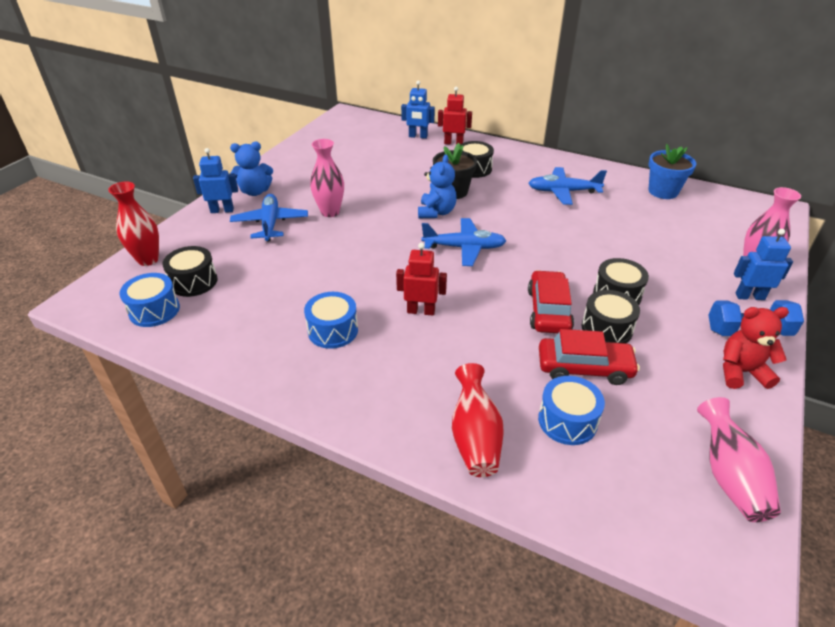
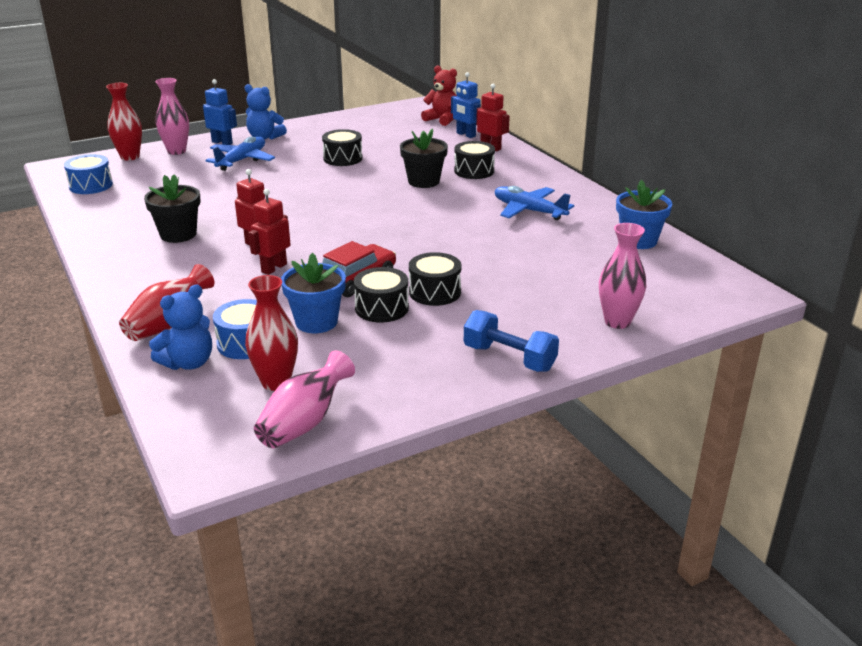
camera: 35 degrees right, 10 degrees down
(194, 282) = (137, 178): black drum -> black drum (343, 158)
(330, 212) = (297, 166): pink vase -> pink vase (176, 151)
(333, 330) = (178, 234): blue drum -> black flower pot
(436, 212) = (382, 191): blue teddy bear -> blue teddy bear (188, 363)
(464, 248) = (362, 220): blue plane -> none
(470, 328) = (274, 268): none -> red robot
(584, 368) = (316, 322): red car -> blue flower pot
(650, 448) = (276, 382): none -> red vase
(741, 372) = (444, 377): red teddy bear -> red teddy bear (442, 120)
(749, 296) = (564, 339): blue robot -> none

